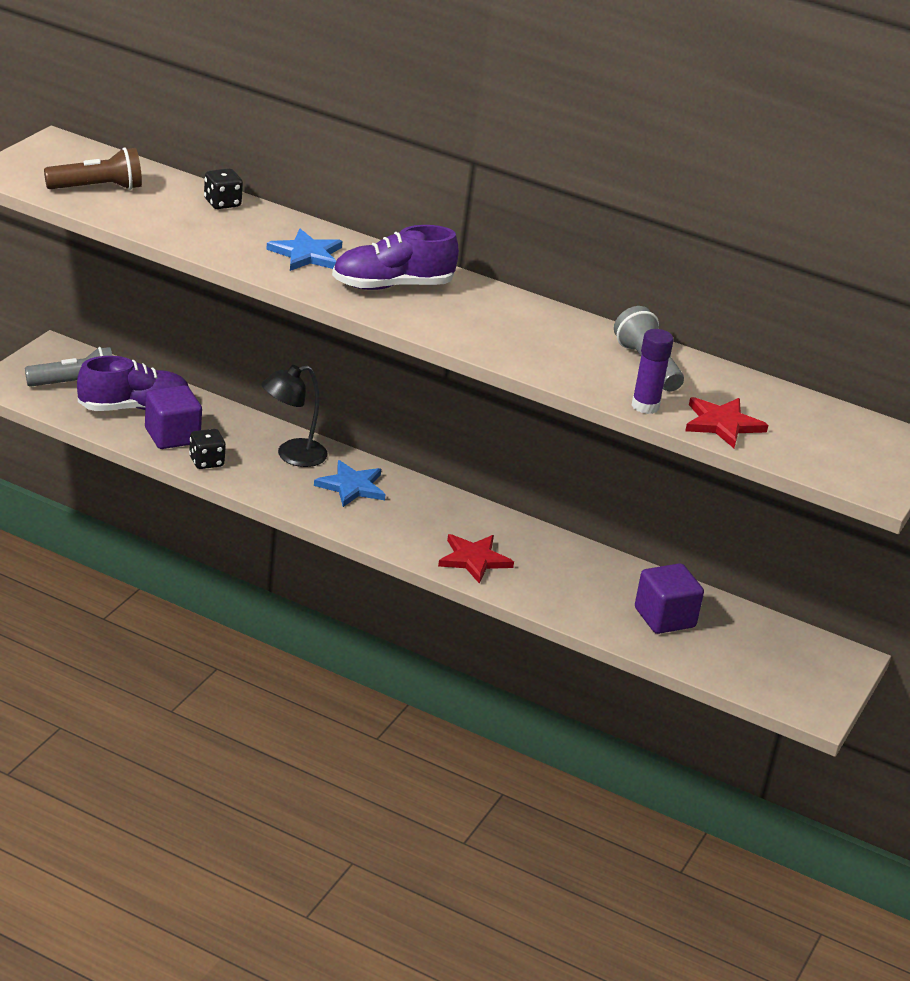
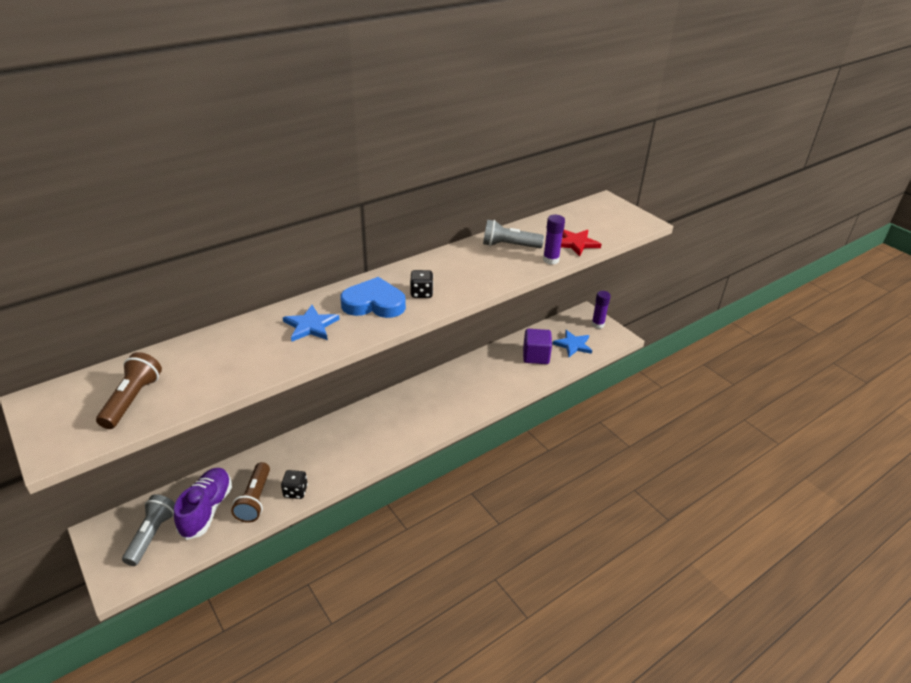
camera: 60 degrees left, 5 degrees up
(172, 436) = (255, 500): purple cube -> brown flashlight
(222, 203) = (211, 342): black dice -> black dice (421, 293)
(292, 455) = (315, 446): black lamp -> none
(351, 486) = (363, 431): blue star -> blue star (573, 345)
(392, 286) = (374, 303): purple shoe -> blue heart
(474, 559) = (458, 405): red star -> none
(827, 678) = (597, 324): none -> purple glue stick

